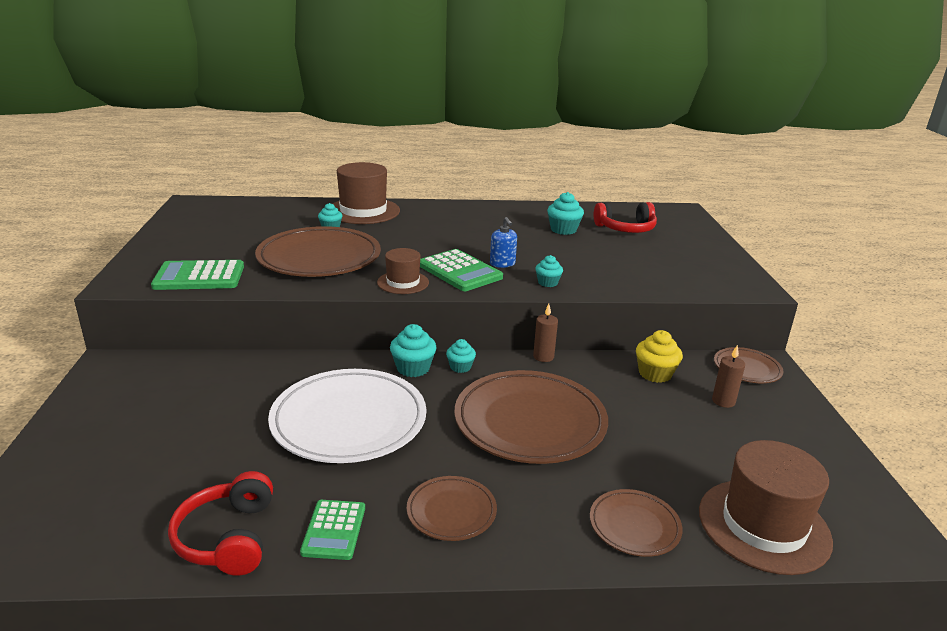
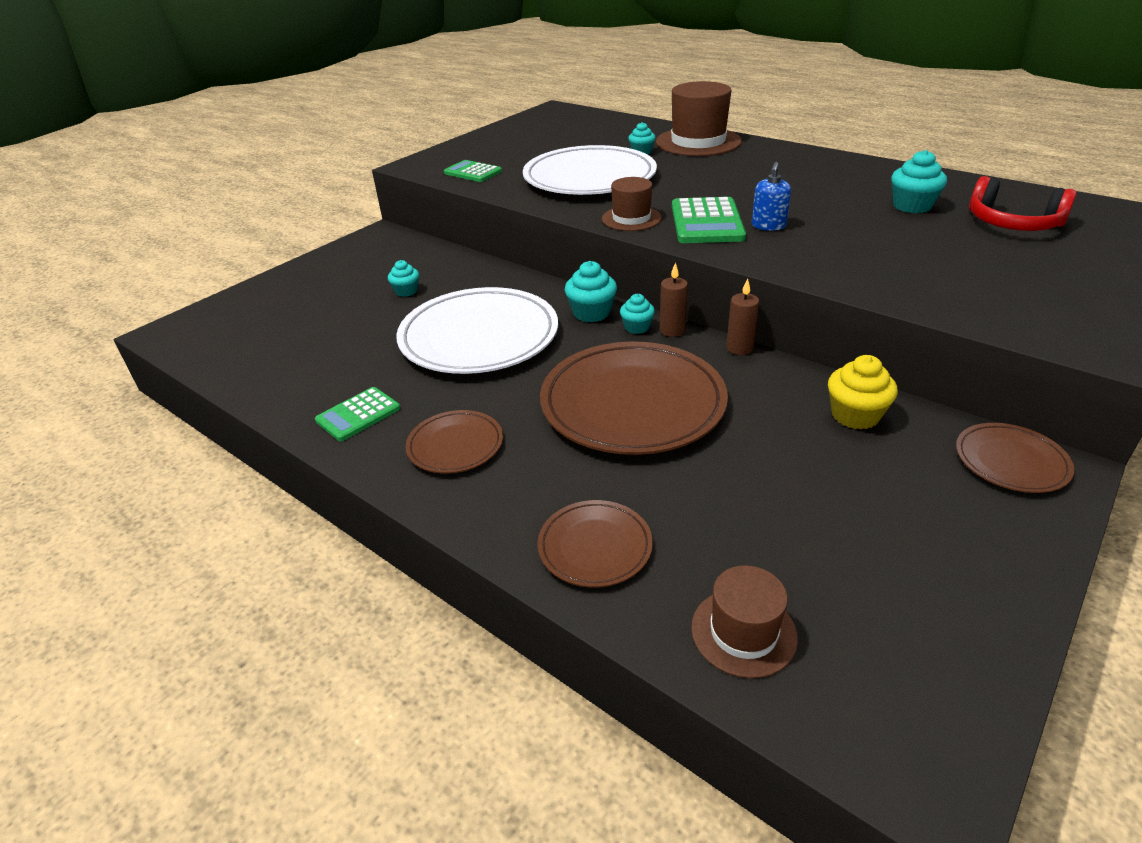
camera: 45 degrees right, 10 degrees up
(199, 276) = (472, 172): green calculator -> green calculator, size x0.64
(227, 537) = (293, 385): red headphones -> none
(319, 258) = (589, 178): brown plate -> white plate
(547, 283) = (791, 259): turquoise cupcake -> turquoise cupcake (406, 291)
(723, 401) = (907, 482): brown candle -> brown candle (672, 330)
(763, 525) = (743, 632): brown hat -> brown hat, size x0.57

